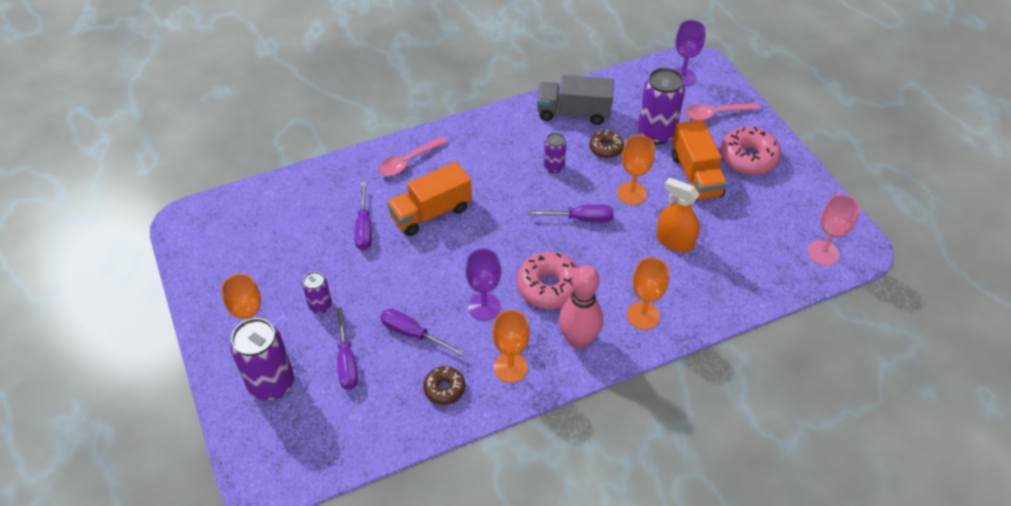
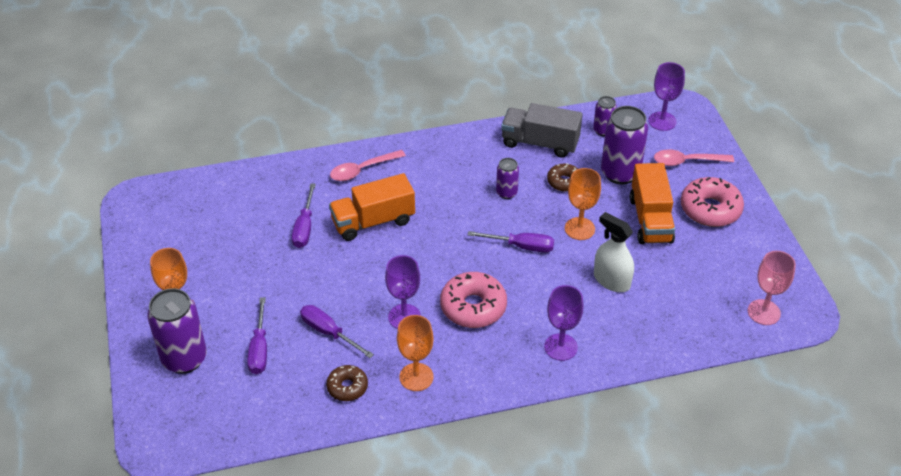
camera: 10 degrees right, 5 degrees down
(320, 305) = (246, 294): purple can -> purple can (603, 131)
(578, 340) = (490, 361): pink bowling pin -> none
(643, 315) = (560, 347): orange goblet -> purple goblet
(674, 241) = (611, 280): orange spray bottle -> white spray bottle

